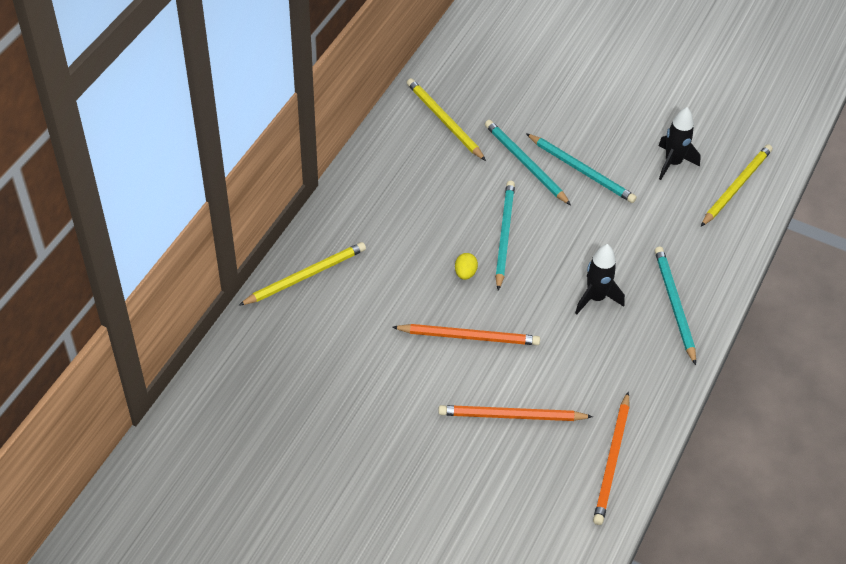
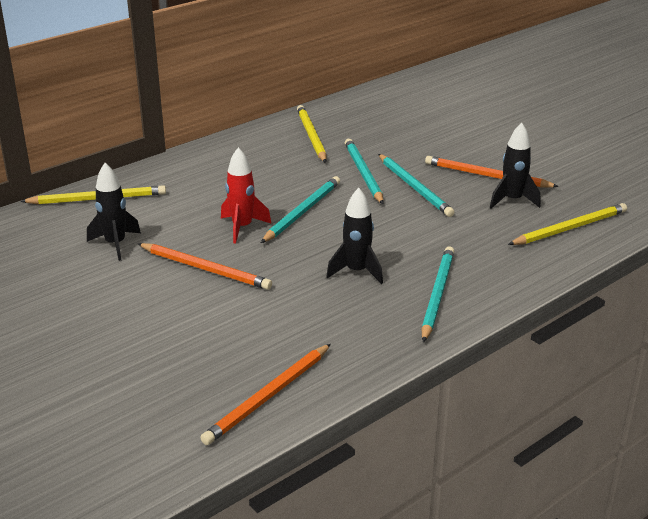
camera: 25 degrees right, 20 degrees down
(368, 331) = (115, 244): none -> black rocket
(465, 273) = (242, 227): yellow egg -> red rocket
(511, 416) = (193, 334): orange pencil -> orange pencil (486, 176)

